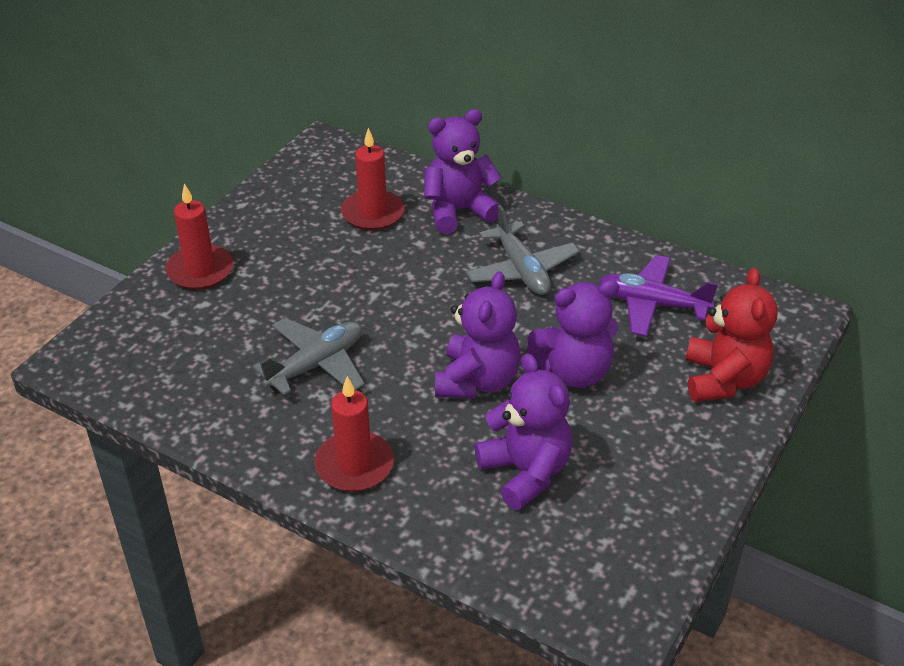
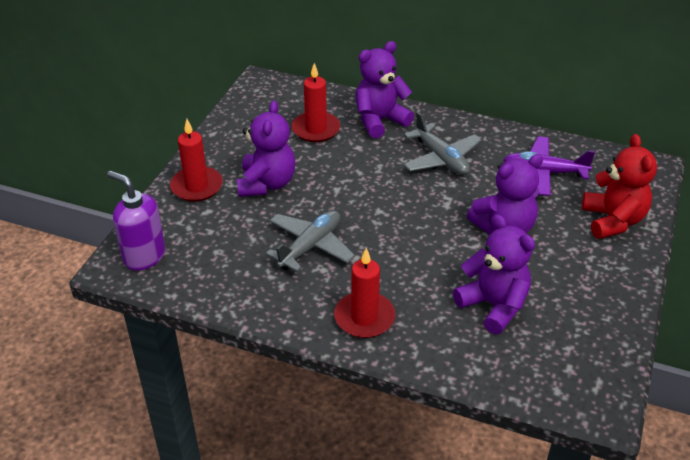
camera: 10 degrees left, 0 degrees up
(108, 351) = (144, 256): none -> purple soap dispenser
(477, 381) = (435, 243): purple teddy bear -> purple teddy bear (266, 184)

